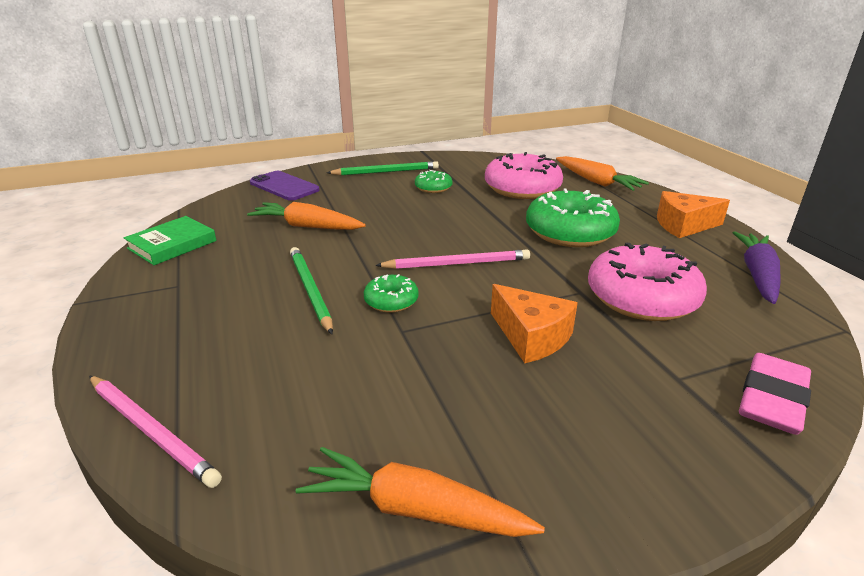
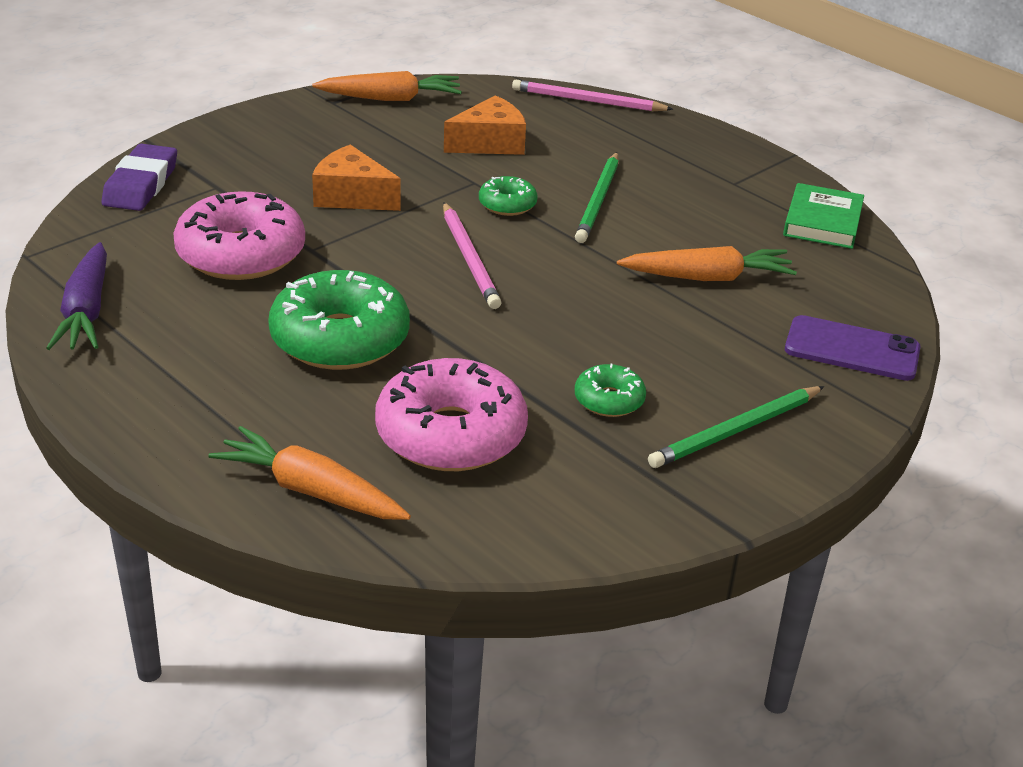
camera: 155 degrees right, 5 degrees up
(310, 290) = (598, 200): green pencil -> green pencil turned 60 degrees clockwise
(456, 263) = (469, 258): pink pencil -> pink pencil turned 75 degrees counterclockwise
(683, 225) = (160, 389): orange cheese -> orange cheese (490, 143)
(772, 399) = (141, 184): pink eraser -> purple eraser

